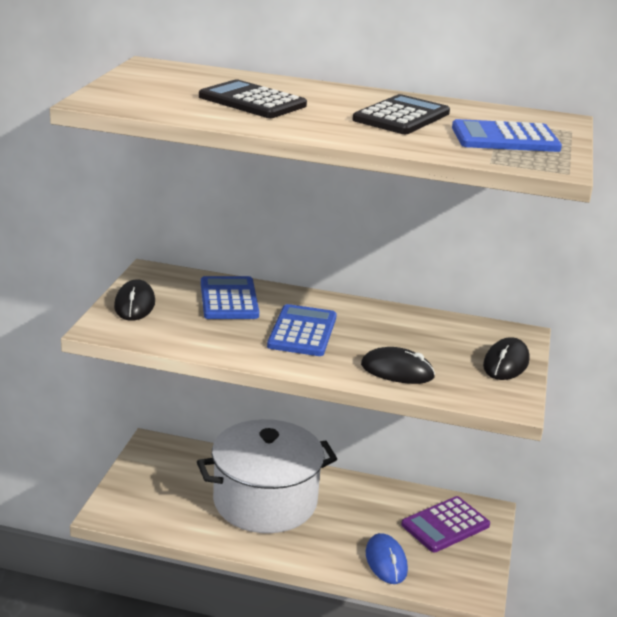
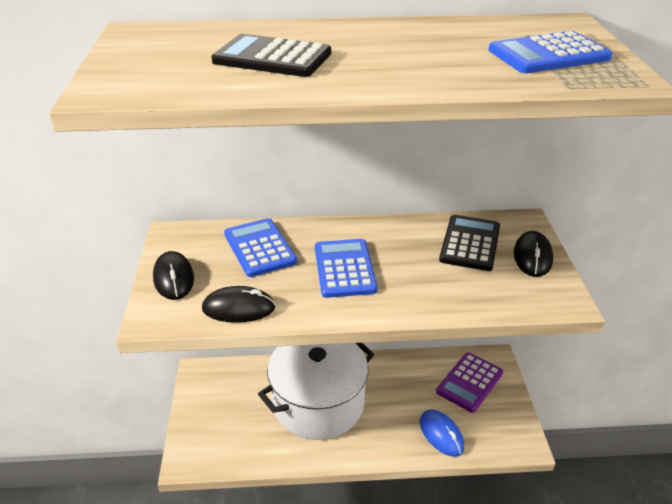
camera: 15 degrees left, 10 degrees up
(397, 371) = (450, 292): black mouse -> black mouse (238, 308)
(401, 116) = (431, 47): black calculator -> black calculator (470, 243)

